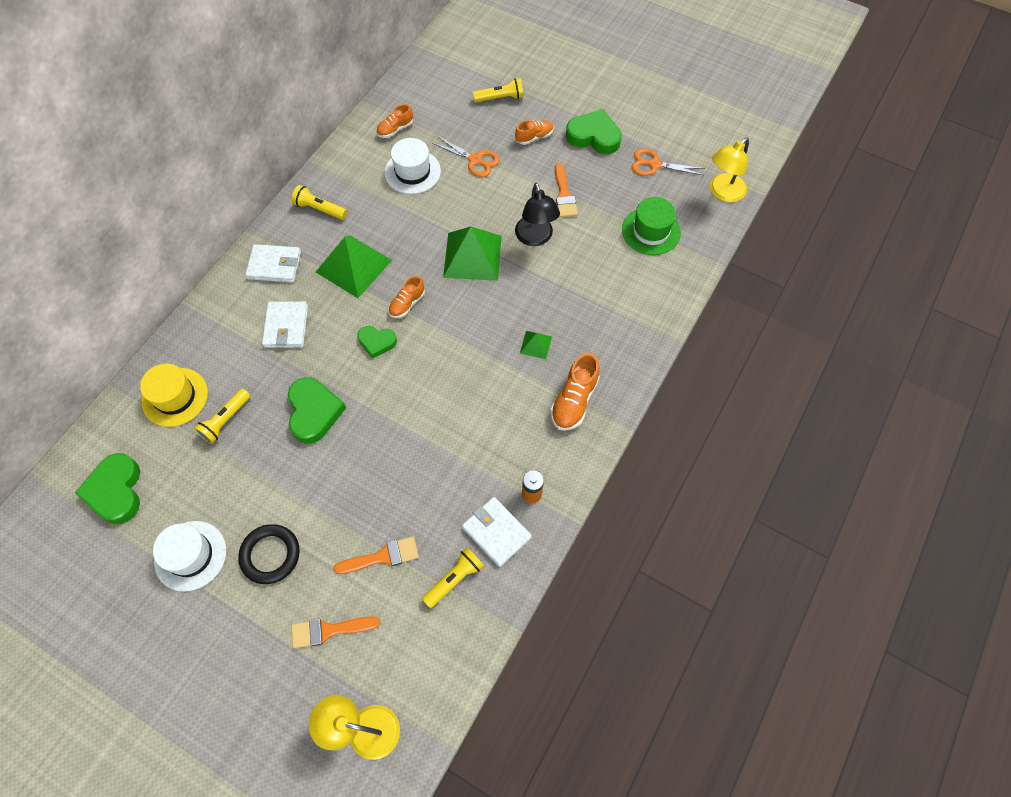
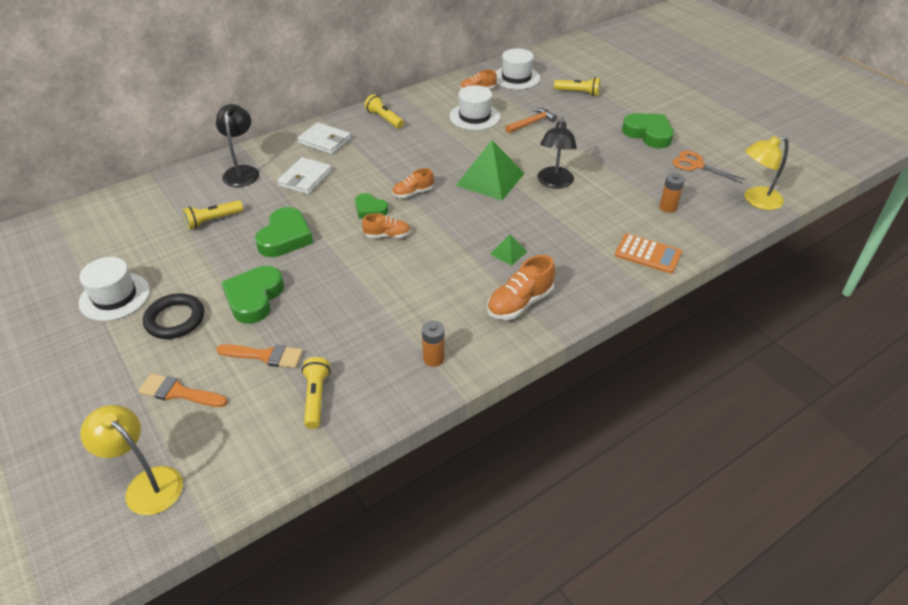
camera: 25 degrees right, 20 degrees down
(116, 491) = (97, 236): green heart -> green heart (254, 298)
(175, 397) = (188, 194): yellow hat -> none
(212, 343) = (242, 172): none -> black lamp
(353, 266) = (386, 158): green pyramid -> none
(426, 96) = (516, 78): none -> white hat
(454, 579) = (316, 397): yellow flashlight -> yellow flashlight turned 75 degrees counterclockwise
(475, 160) = (532, 123): orange scissors -> orange hammer
(496, 532) = (380, 376): white wallet -> none
(534, 137) = (593, 122): orange shoe -> orange shoe (387, 235)
(564, 194) = (598, 162): orange brush -> none
(651, 231) = (668, 207): green hat -> orange battery
(657, 297) = (648, 254): none -> orange calculator

